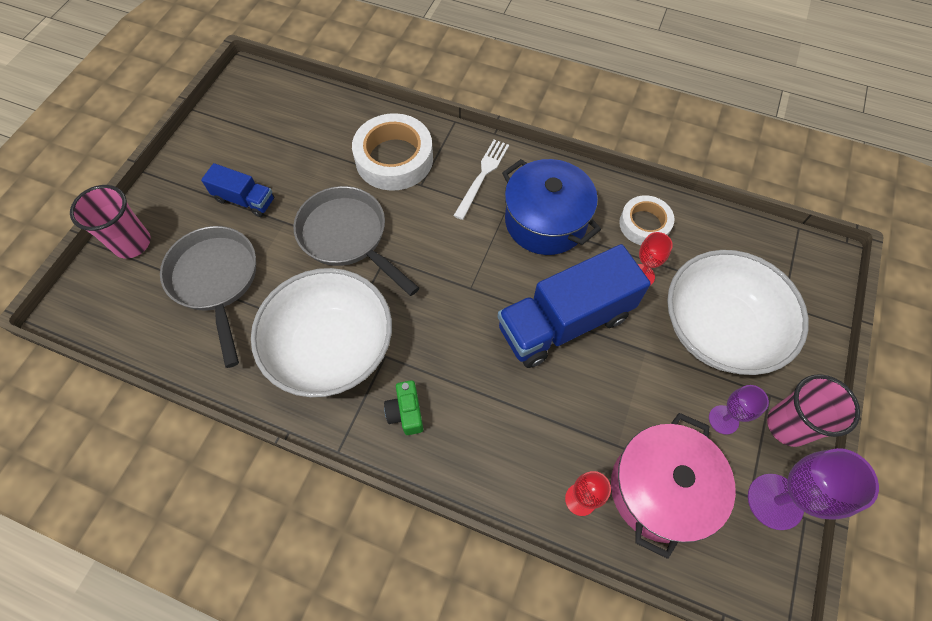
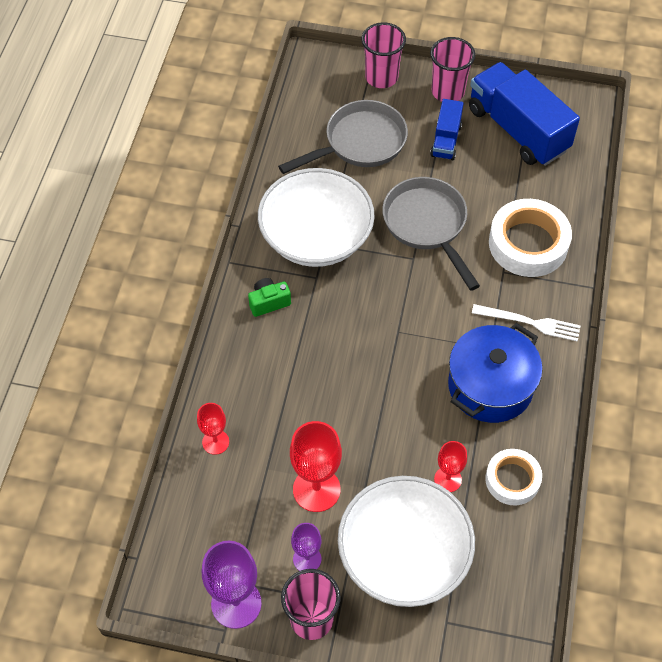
camera: 80 degrees right, 5 degrees down
(181, 186) = (448, 92): none -> pink cup
(347, 237) = (427, 225): grey pan -> grey pan turned 60 degrees counterclockwise
(564, 322) = (380, 414): blue truck -> blue truck (517, 129)
(645, 397) = (316, 489): none -> red goblet
(660, 489) = (233, 505): pink pot -> none

